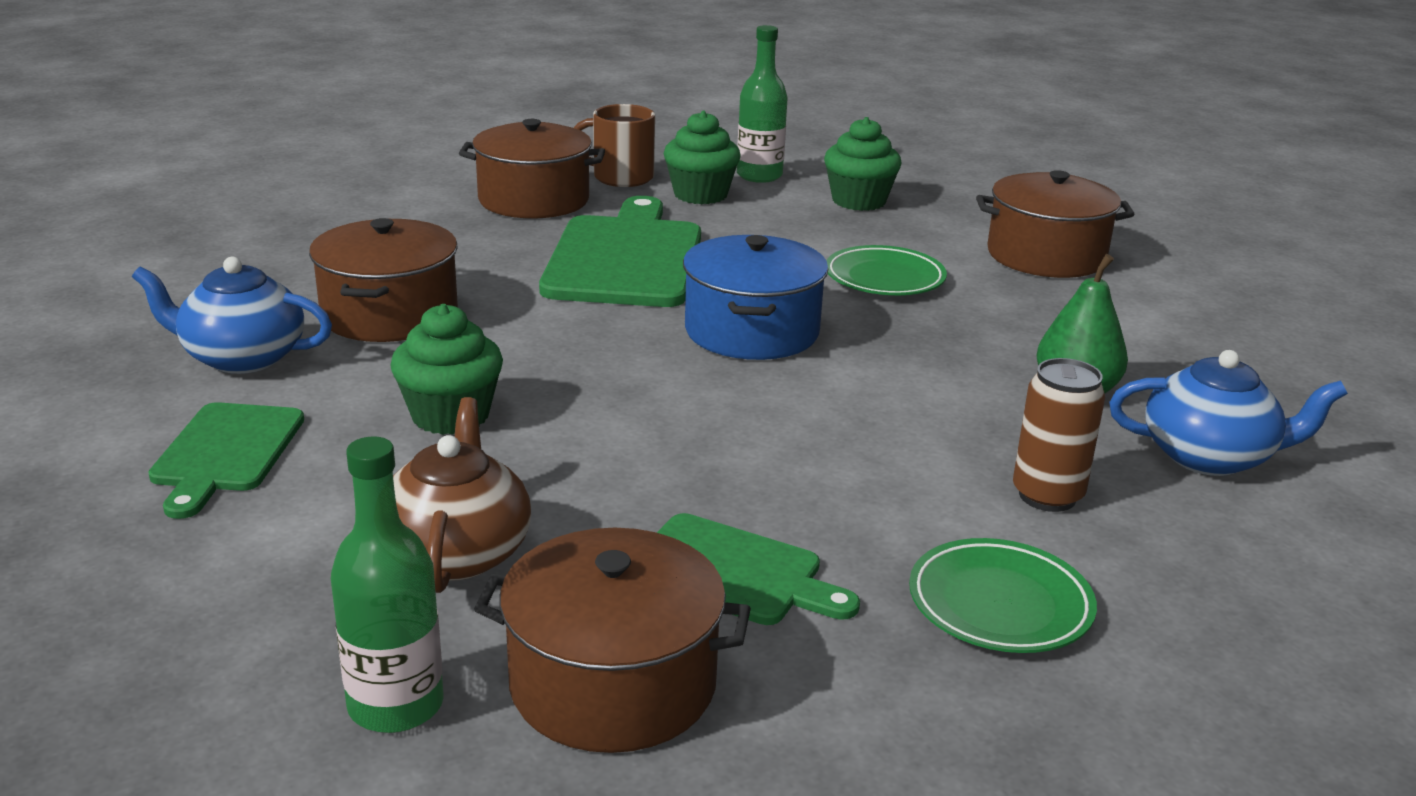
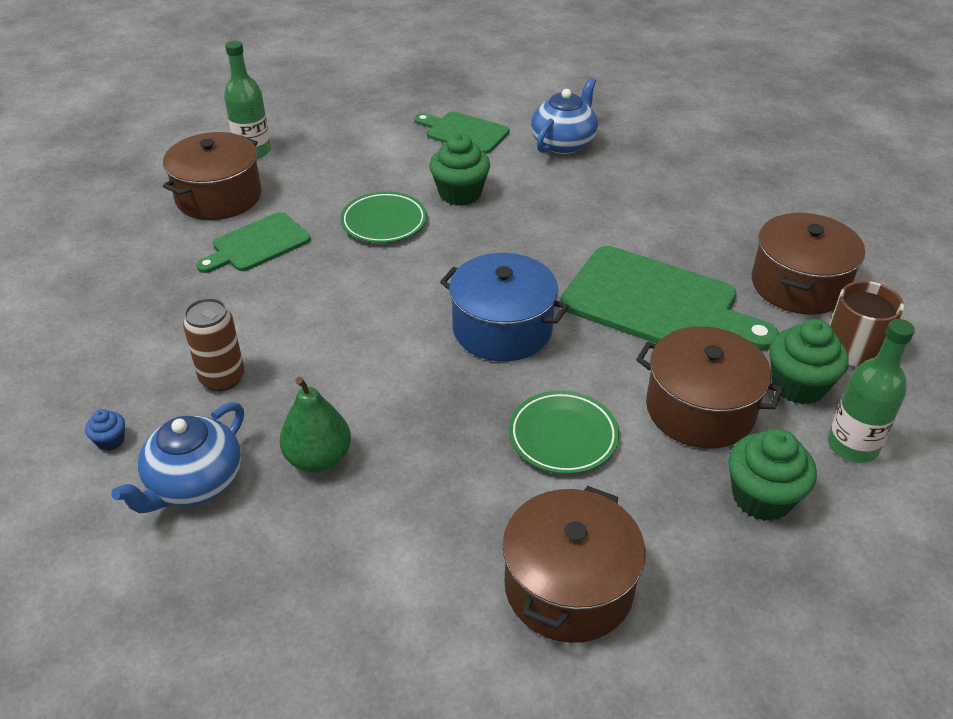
camera: 115 degrees right, 15 degrees up
(389, 314) = (599, 192): brown pot -> brown pot (700, 409)
(457, 552) = (336, 177): brown teapot -> none
(1000, 604) = (161, 316): green plate -> green plate (384, 222)
(1247, 543) = (110, 440): none -> blue cupcake

